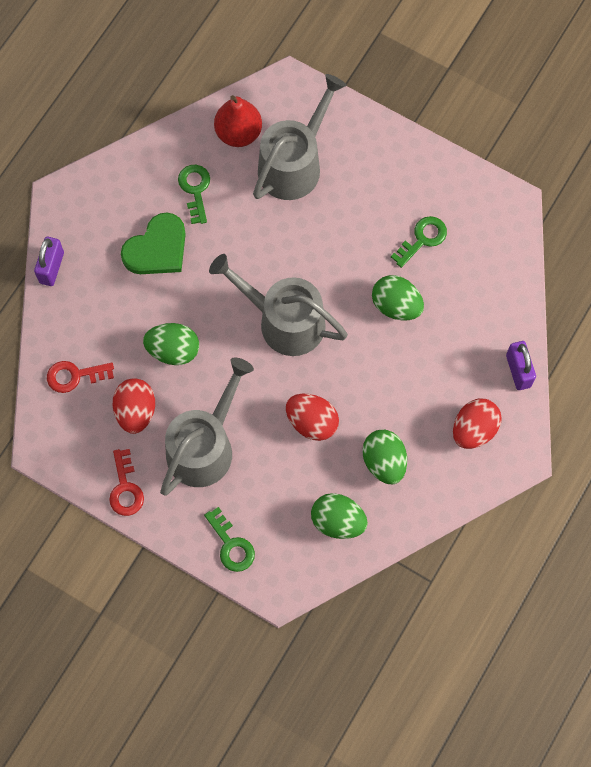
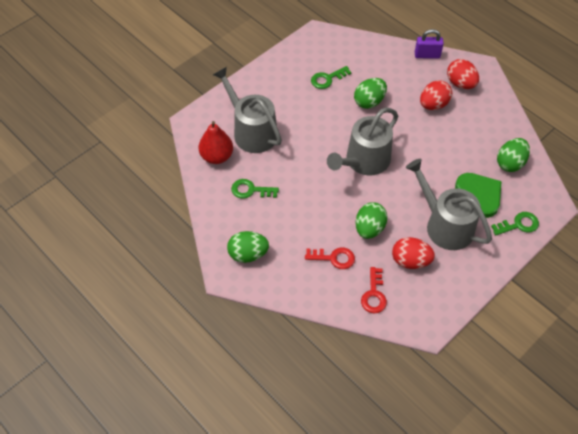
camera: 75 degrees left, 15 degrees down
(51, 268) = (282, 292): purple padlock -> none
(125, 488) = (467, 279): red key -> red key (334, 258)
(157, 248) = (288, 222): green heart -> green heart (479, 195)
(312, 422) = (439, 162): red egg -> red egg (433, 105)
(384, 462) = (473, 131): green egg -> green egg (248, 254)
(422, 239) = (327, 79): green key -> green key turned 90 degrees counterclockwise

